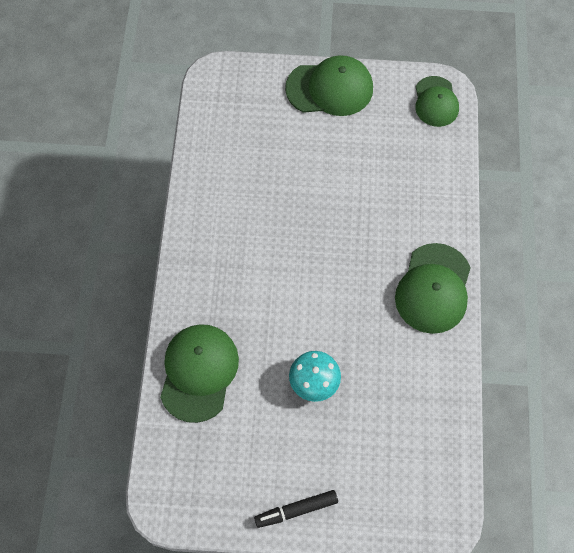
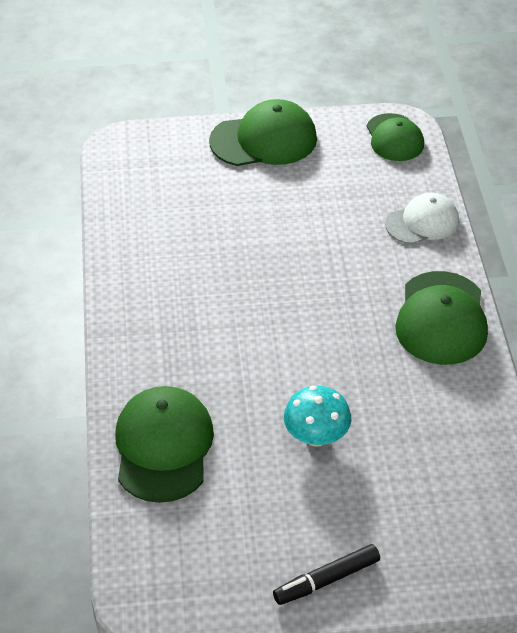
camera: 10 degrees left, 20 degrees down
(439, 192) = (422, 222): none -> white cap

